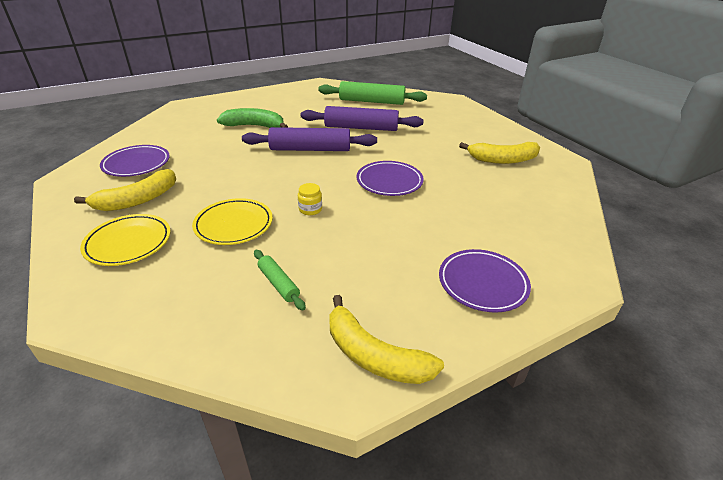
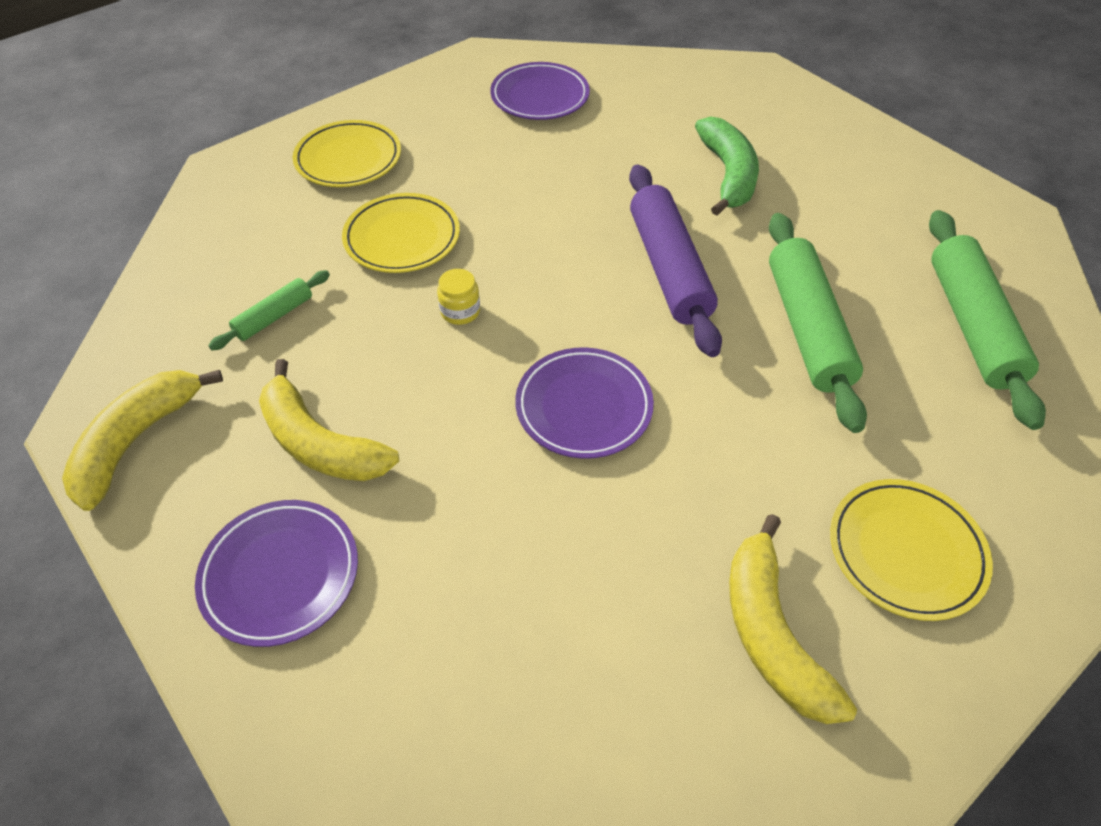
camera: 80 degrees right, 15 degrees up
(137, 200) = (445, 131): yellow banana -> yellow banana (320, 443)
(361, 128) = (807, 328): purple rolling pin -> green rolling pin
(469, 132) = (905, 551): none -> yellow plate

